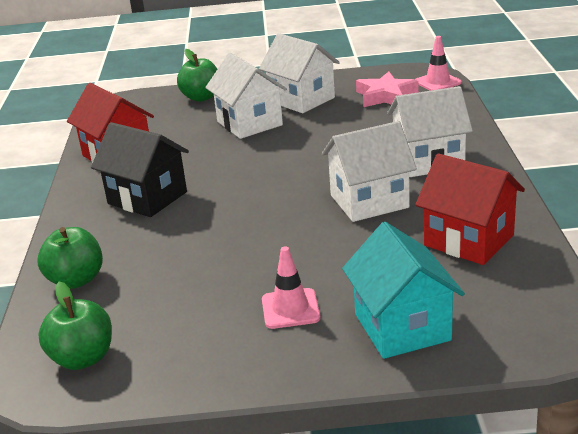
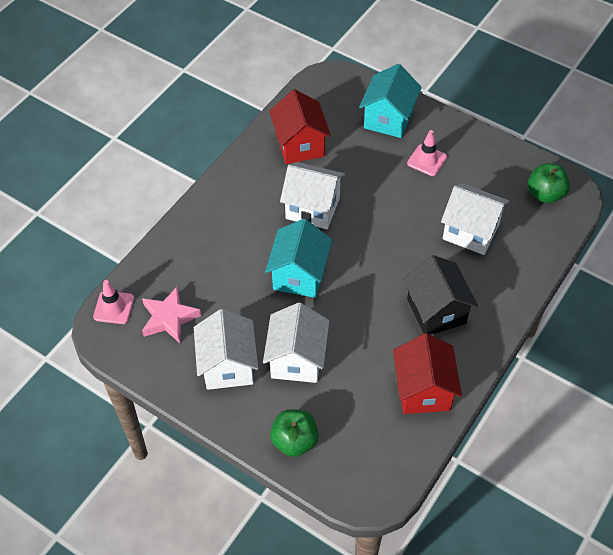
camera: 145 degrees left, 25 degrees up
(76, 280) = (523, 256): green apple -> none
(314, 159) = (299, 275): none -> turquoise house
(428, 160) = (239, 220): white house -> white house (470, 231)

